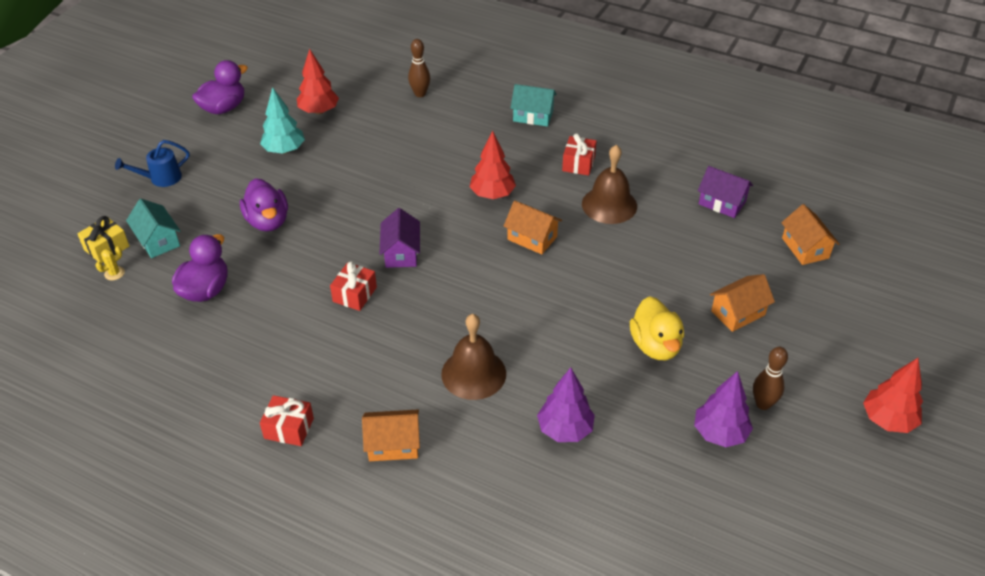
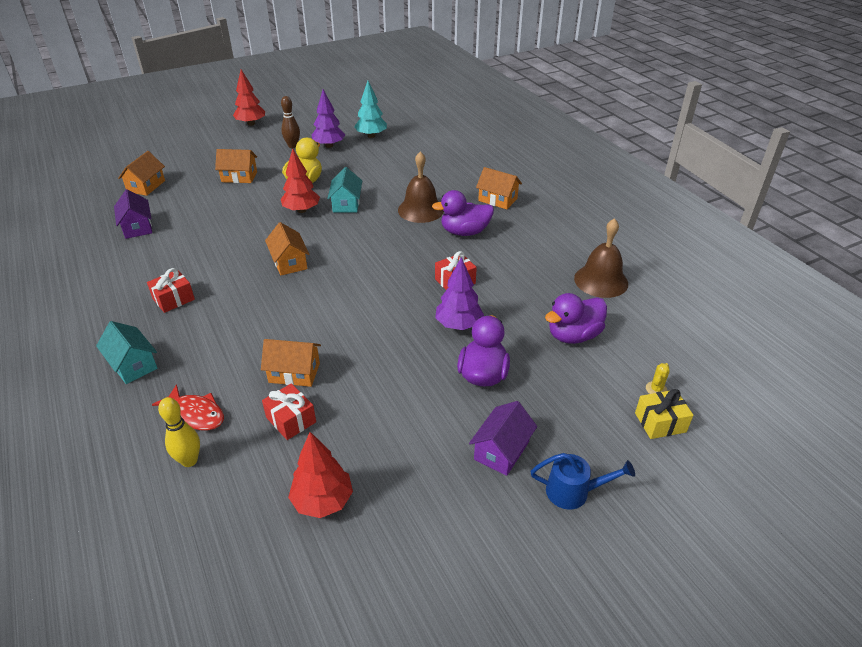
camera: 145 degrees left, 5 degrees down
(114, 273) = (656, 389): yellow cactus -> yellow cactus turned 45 degrees counterclockwise
(158, 240) = (602, 405): turquoise house -> turquoise house (346, 204)
(224, 108) = (436, 586): purple duck -> purple duck (464, 232)
(284, 150) = (408, 457): turquoise tree -> turquoise tree (371, 136)
(289, 428) = (555, 228): red gift -> red gift (291, 420)
(401, 252) = (393, 295): purple house -> purple house (501, 450)
(414, 160) = (294, 373): none -> orange house
(420, 94) = (189, 460): brown bowling pin -> yellow bowling pin
(449, 112) = (196, 414): none -> red fish
(492, 194) = (272, 306): red tree -> red tree (302, 210)
(565, 429) = (400, 172): purple tree -> purple tree (458, 325)
(609, 205) = (205, 259): brown bell -> brown bell (601, 281)

